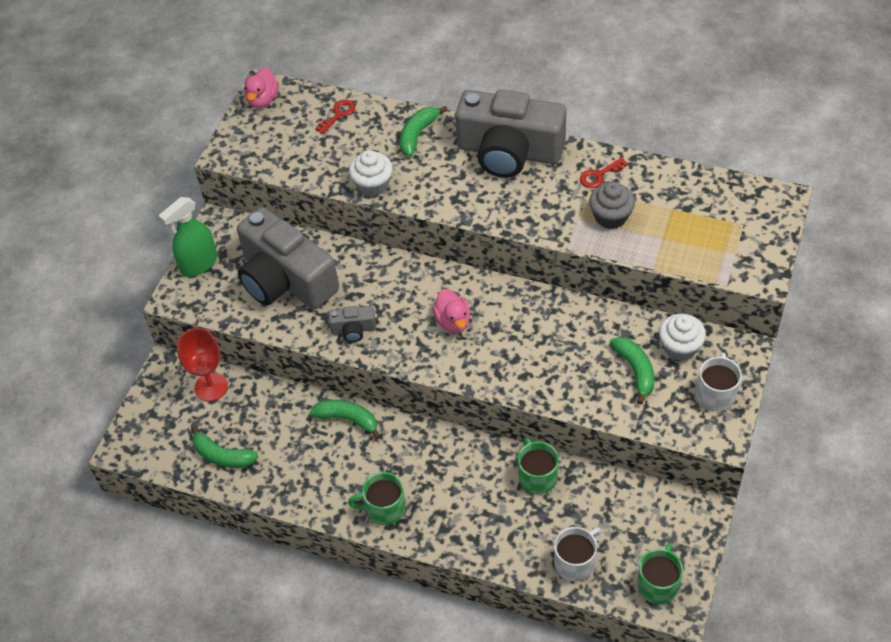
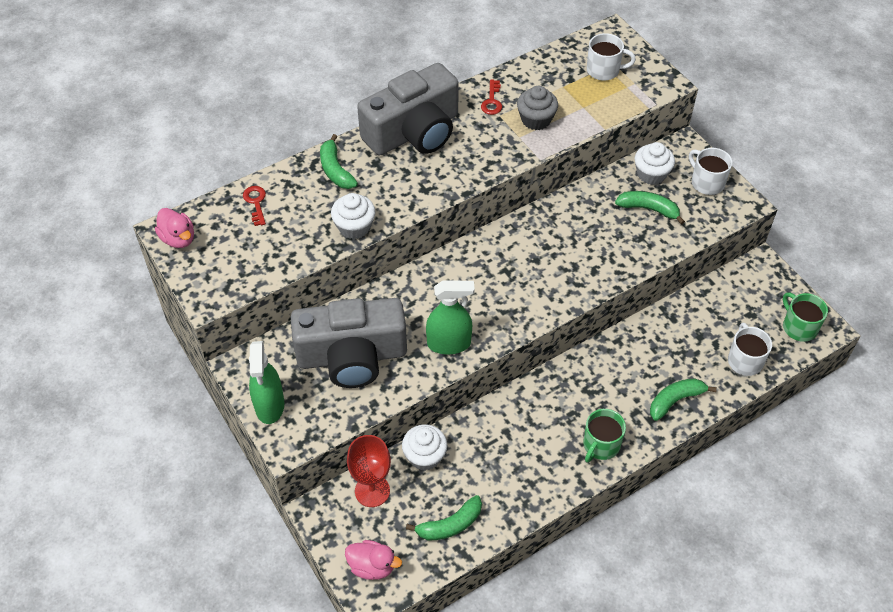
camera: 55 degrees left, 0 degrees up
(269, 398) = (425, 456): none -> white cupcake
(348, 419) = (496, 416): green banana -> green banana (675, 400)
(353, 329) = (449, 343): grey camera -> green spray bottle
(453, 321) = (504, 279): pink duck -> pink duck (372, 566)
(537, 477) = (655, 334): green mug -> none
(726, 223) = (604, 70): none -> white mug

